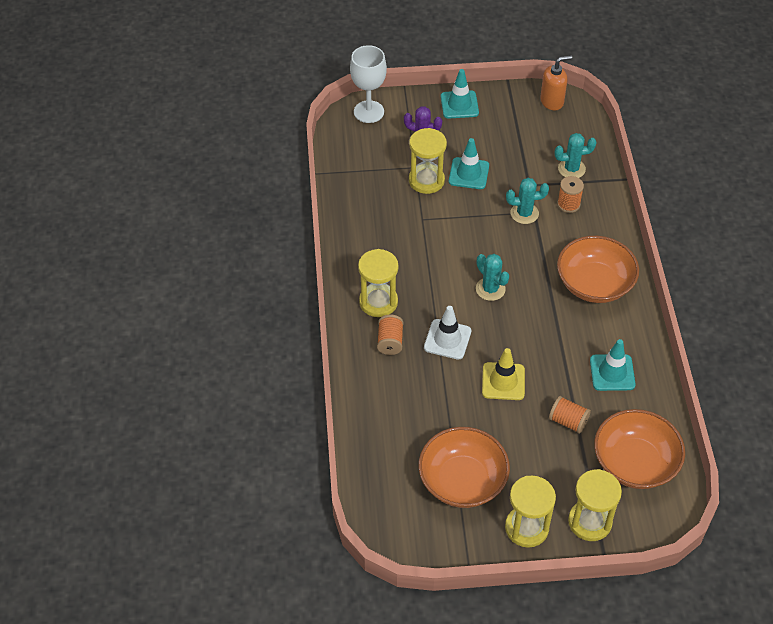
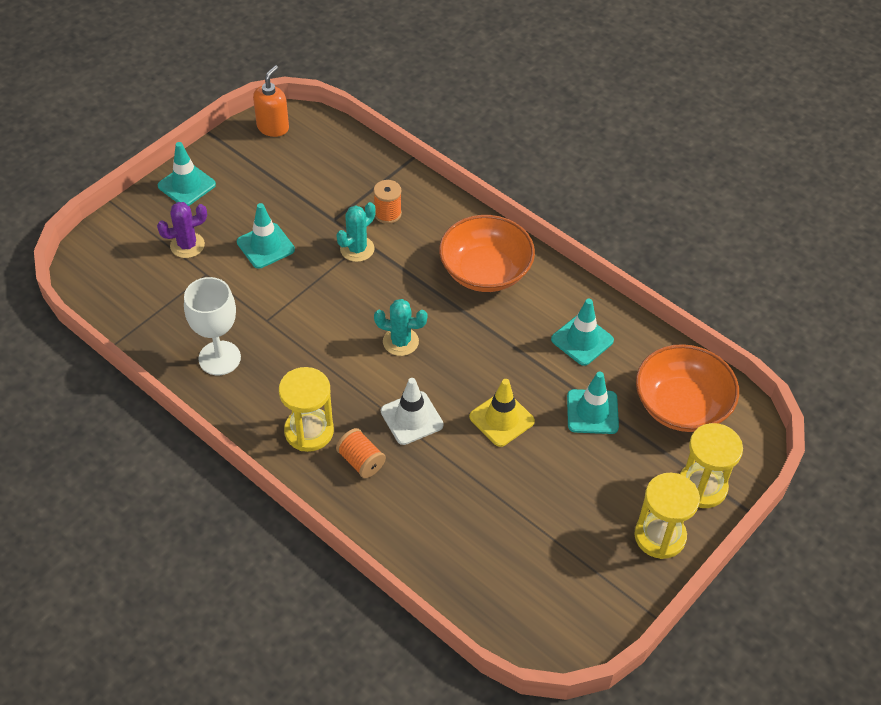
camera: 45 degrees left, 0 degrees up
(368, 112) = (100, 250): white goblet -> white goblet (219, 358)
(426, 180) = (231, 280): yellow hourglass -> none
(462, 481) = (563, 539): orange bowl -> none
(568, 421) = (592, 412): orange spool -> turquoise traffic cone
(571, 169) = (356, 179): turquoise cactus -> none

